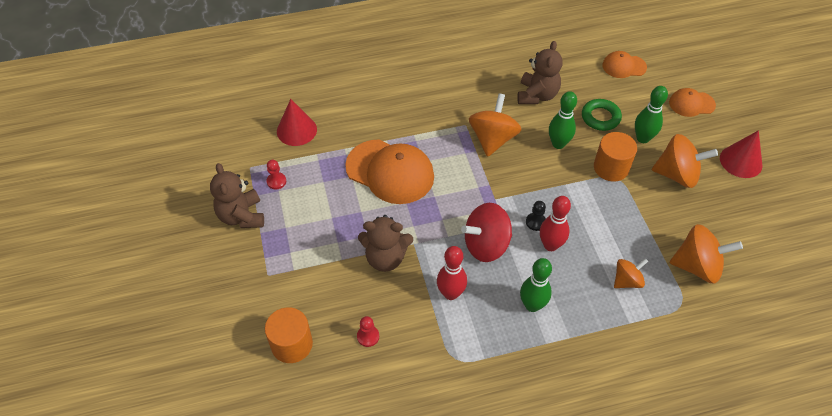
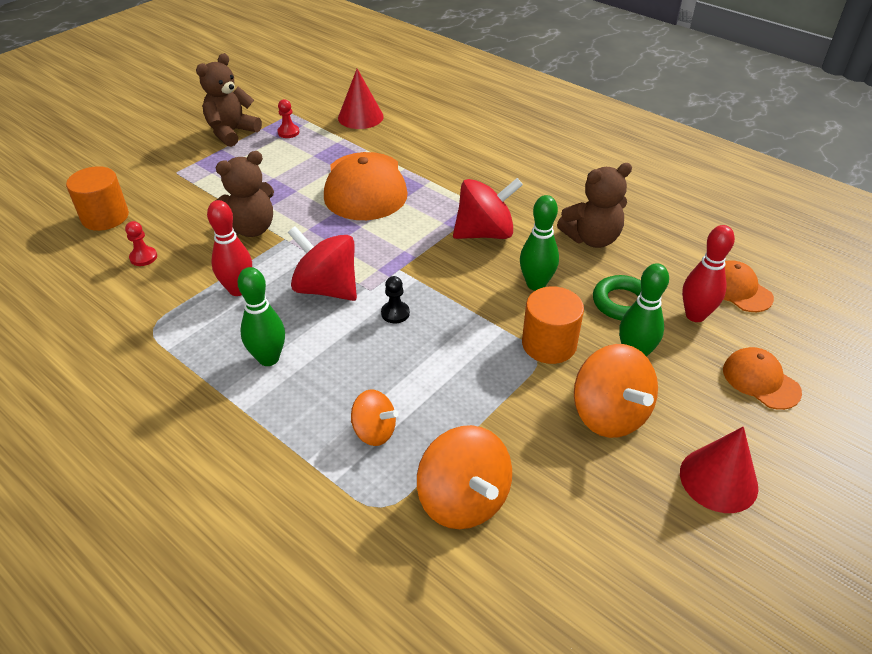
camera: 55 degrees right, 10 degrees down
(385, 258) = (251, 228): brown teddy bear -> brown teddy bear turned 90 degrees counterclockwise
(492, 139) = (485, 233): orange spinning top -> red spinning top
(550, 245) = (371, 339): red bowling pin -> red bowling pin (695, 315)

